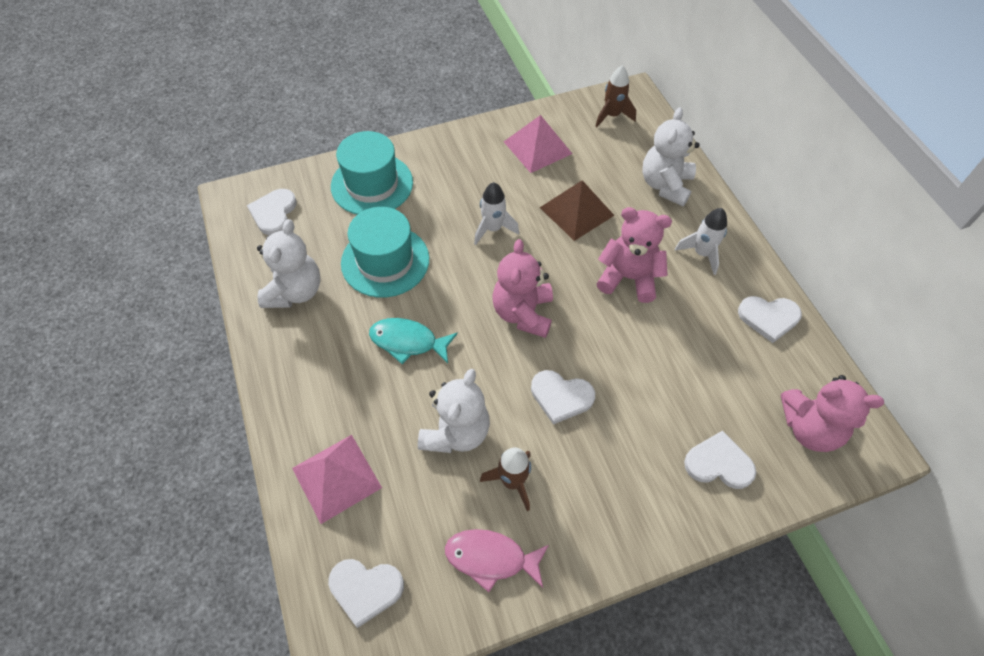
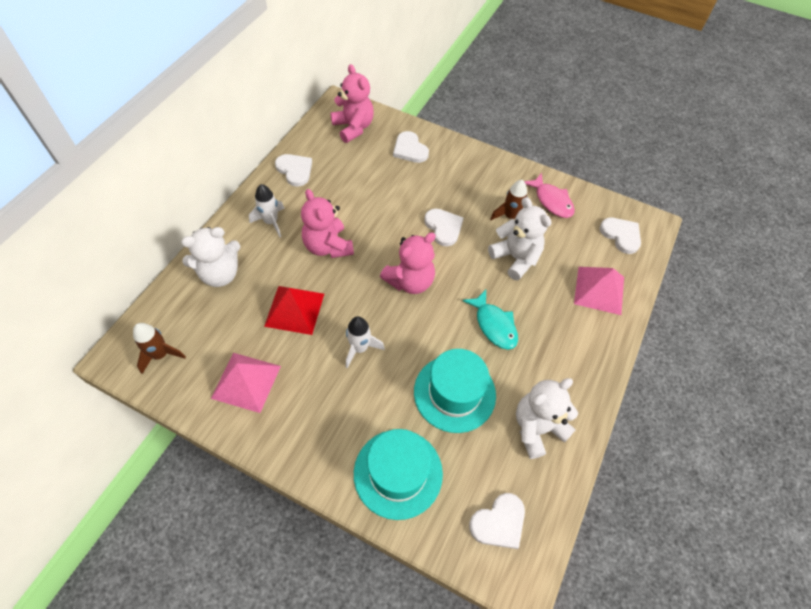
camera: 135 degrees left, 0 degrees up
(455, 432) = (515, 258): white teddy bear -> white teddy bear turned 75 degrees clockwise
(577, 211) = (294, 309): brown pyramid -> red pyramid

